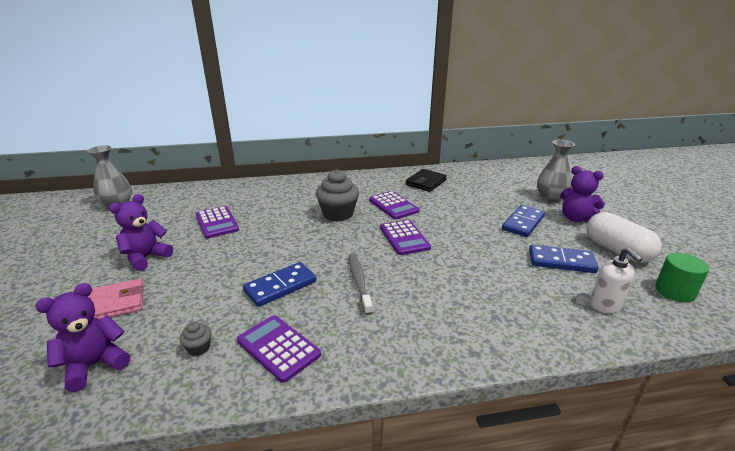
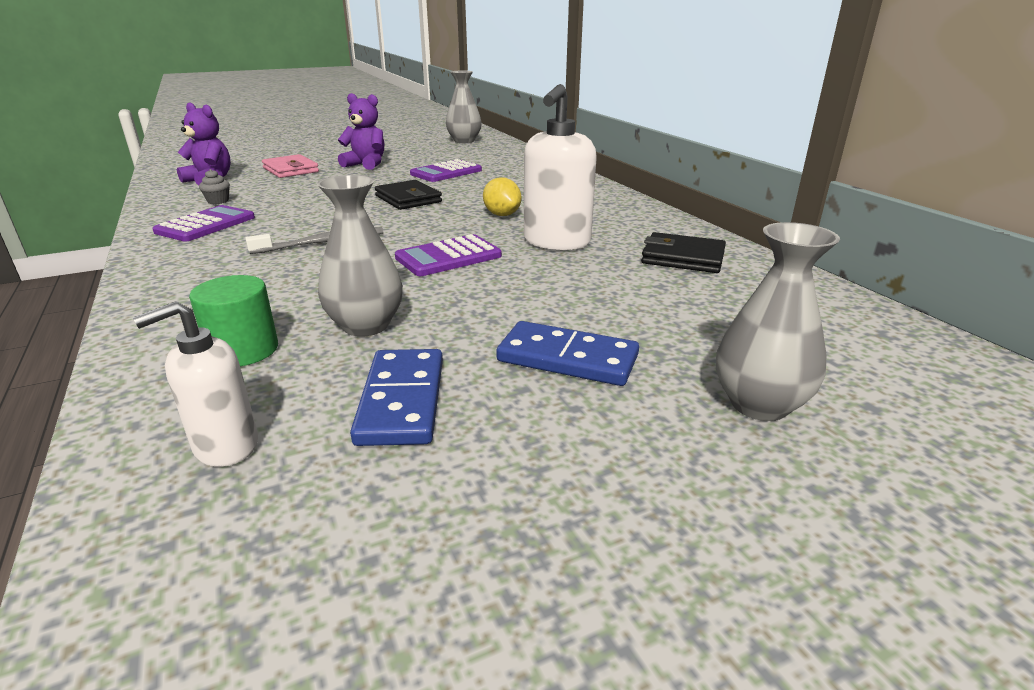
camera: 75 degrees right, 0 degrees up
(277, 243) = (408, 199): none -> black wallet
(280, 286) = (314, 212): blue domino -> none
(338, 214) = (502, 215): grey cupcake -> yellow lemon
(393, 206) = (556, 242): purple calculator -> white soap dispenser
(492, 268) = (366, 325): none -> grey vase
(575, 218) = (651, 440): purple teddy bear -> none
(617, 250) = (481, 501): white capsule -> none
(674, 291) = (262, 592): green cylinder -> green cylinder (243, 350)

